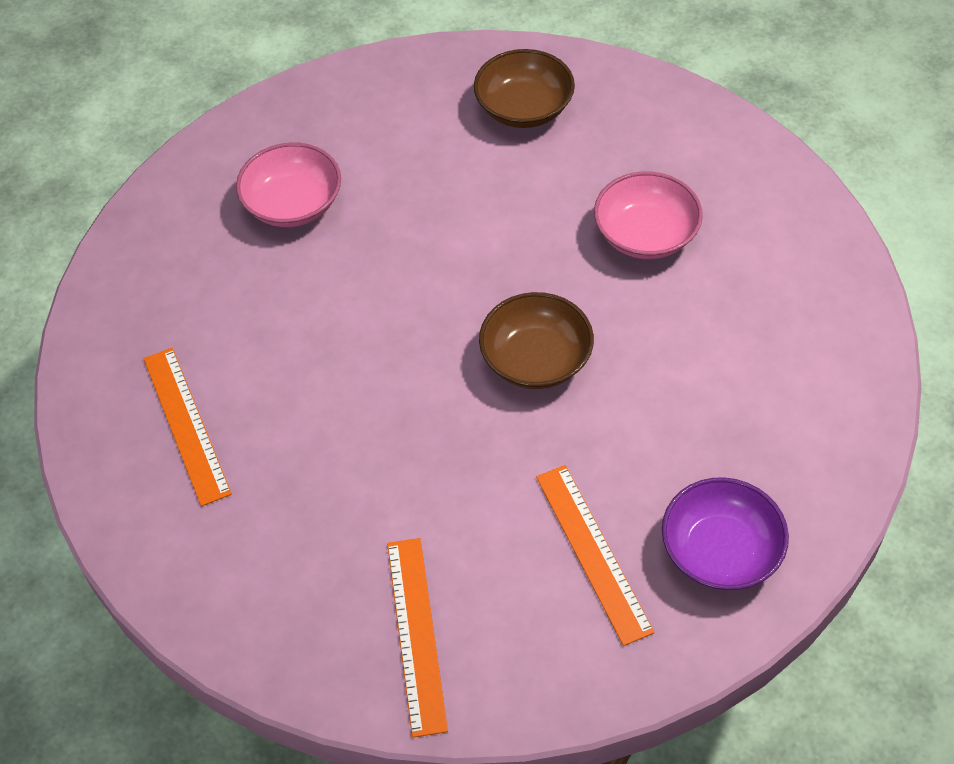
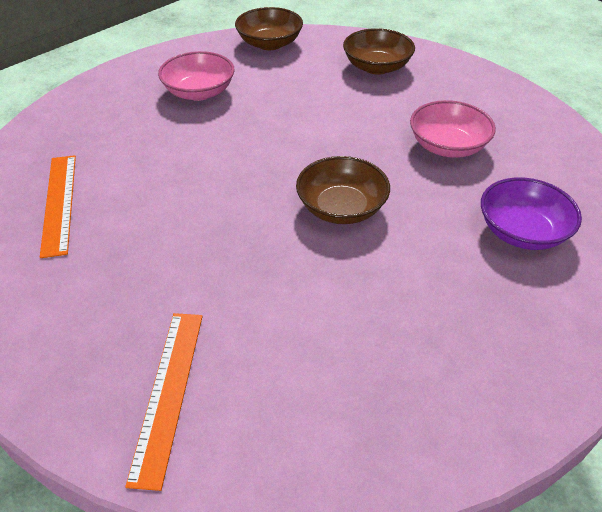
camera: 10 degrees right, 10 degrees down
(360, 89) = (269, 43): none -> brown bowl
(593, 552) = (349, 357): orange ruler -> none
(720, 551) = (468, 380): purple bowl -> purple bowl (522, 232)

